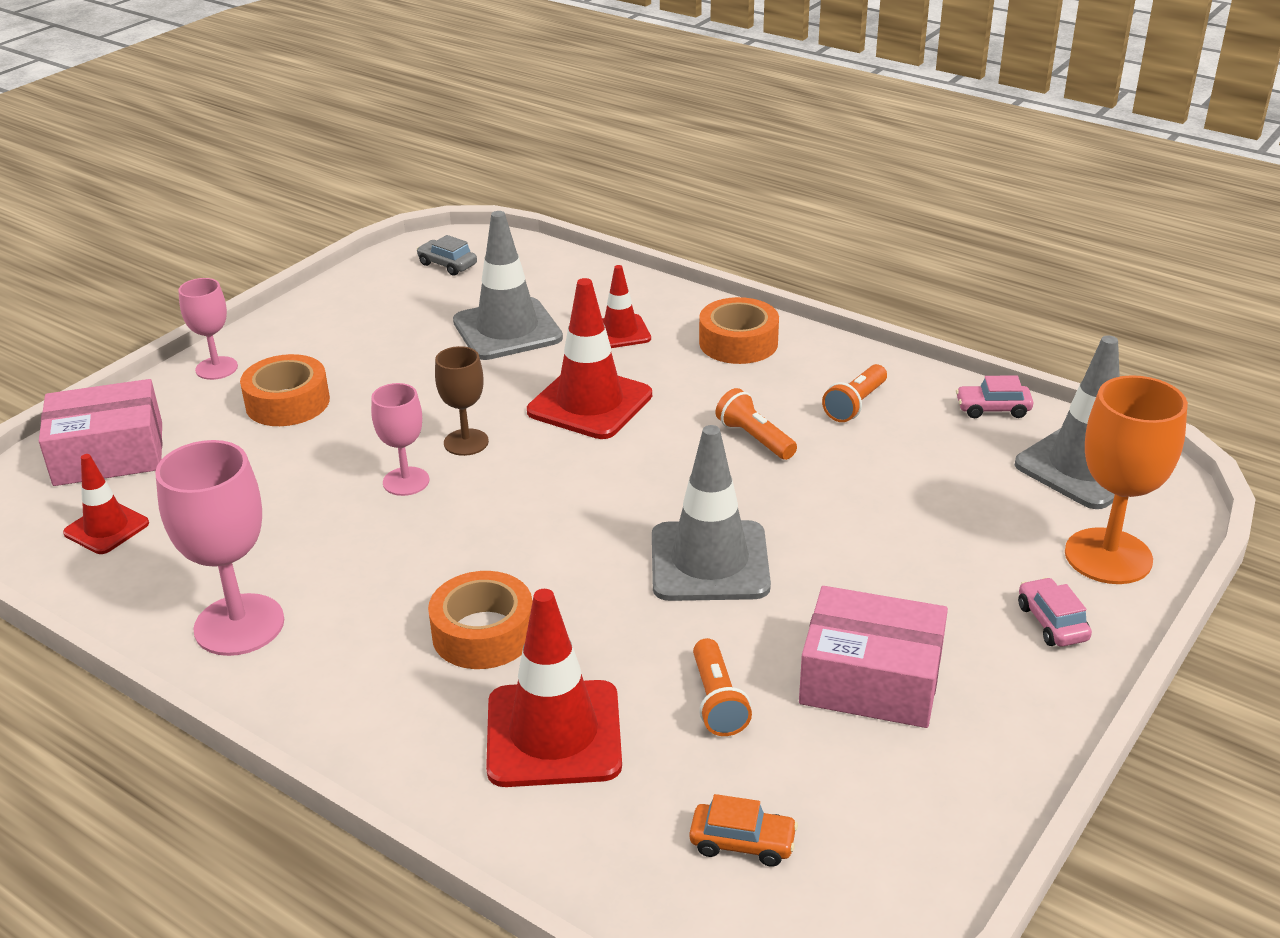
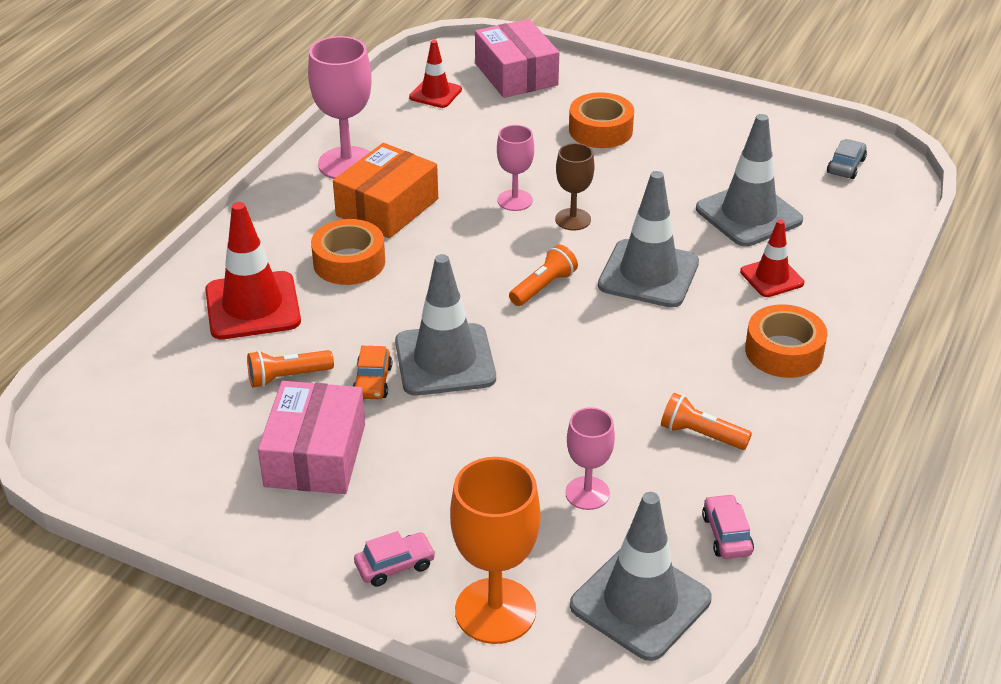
camera: 80 degrees right, 5 degrees up
(216, 368) = (636, 91): pink goblet -> pink goblet (587, 493)
(370, 591) = (387, 207): none -> orange box
(590, 403) = (648, 274): red traffic cone -> grey traffic cone
(742, 843) = (155, 399): orange car -> orange car (372, 382)
(754, 438) = (624, 373): orange flashlight -> orange flashlight (543, 287)

